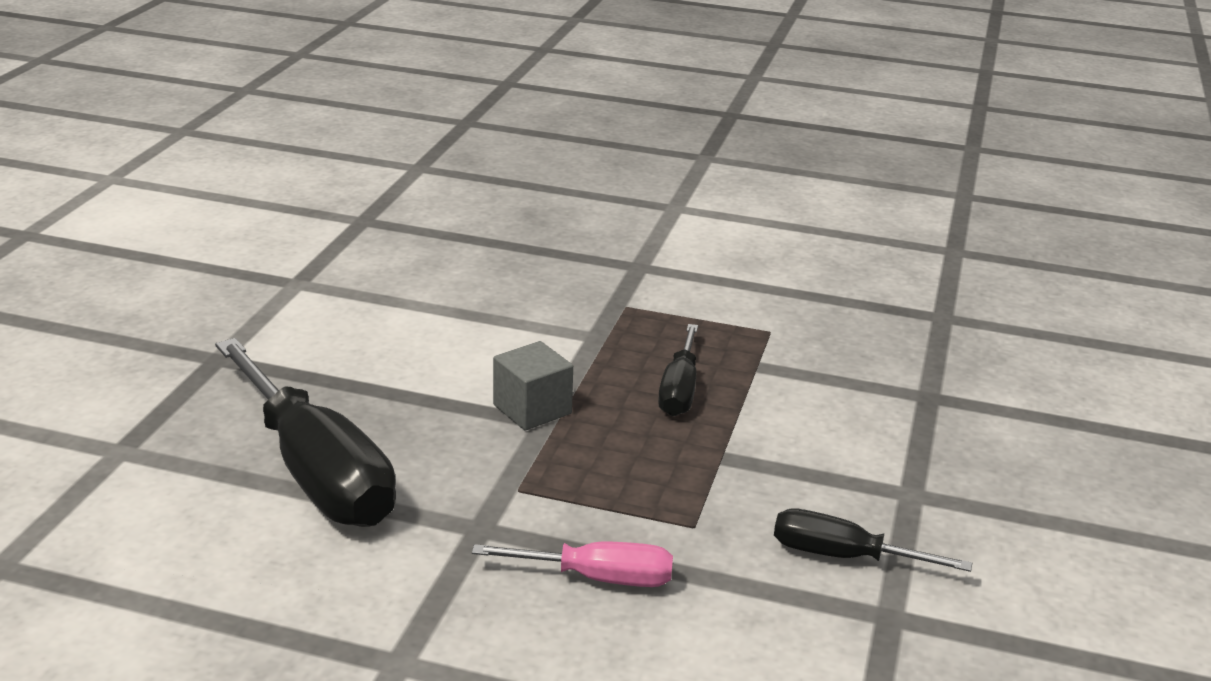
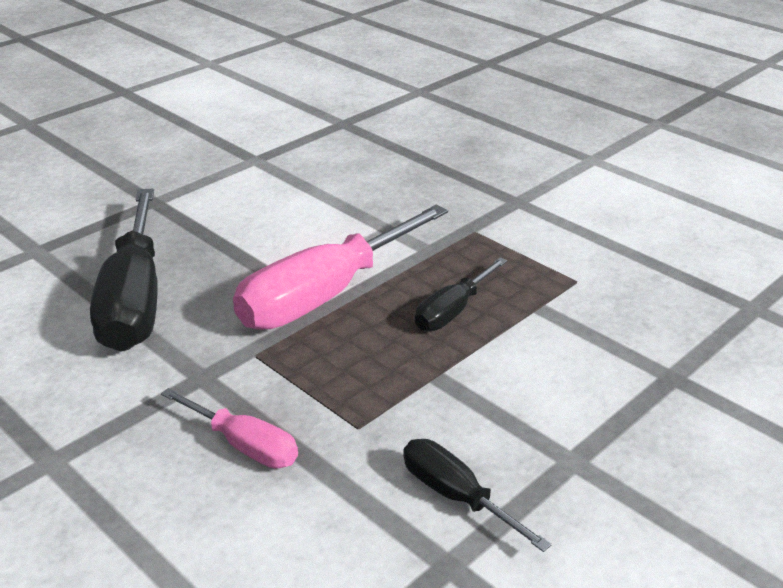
camera: 30 degrees right, 5 degrees up
(532, 409) = (325, 295): grey cube -> pink screwdriver

